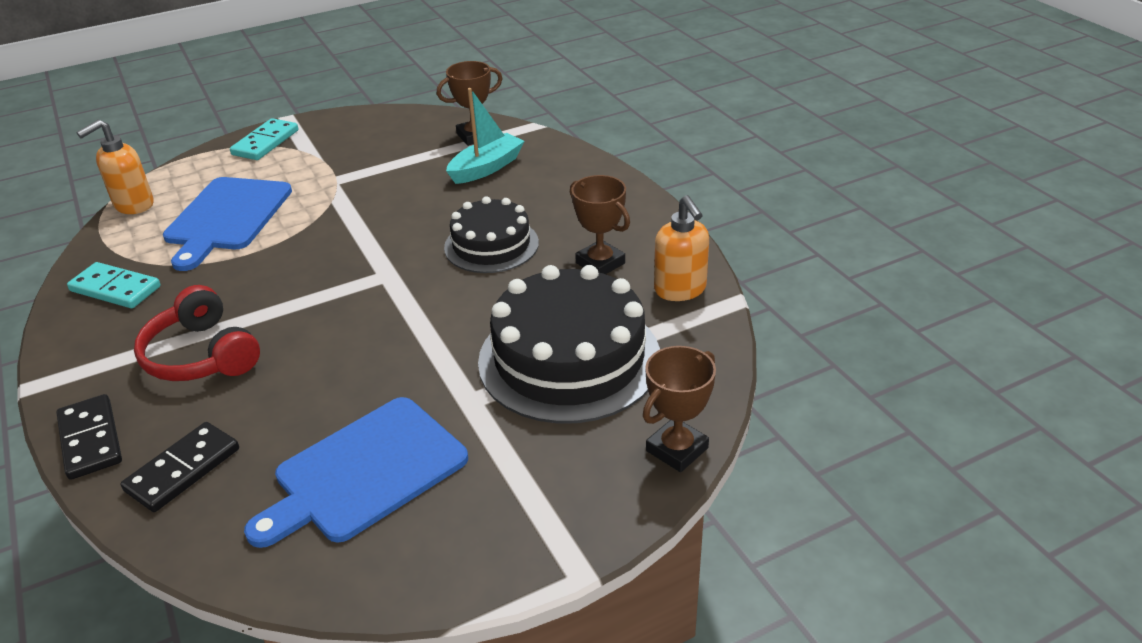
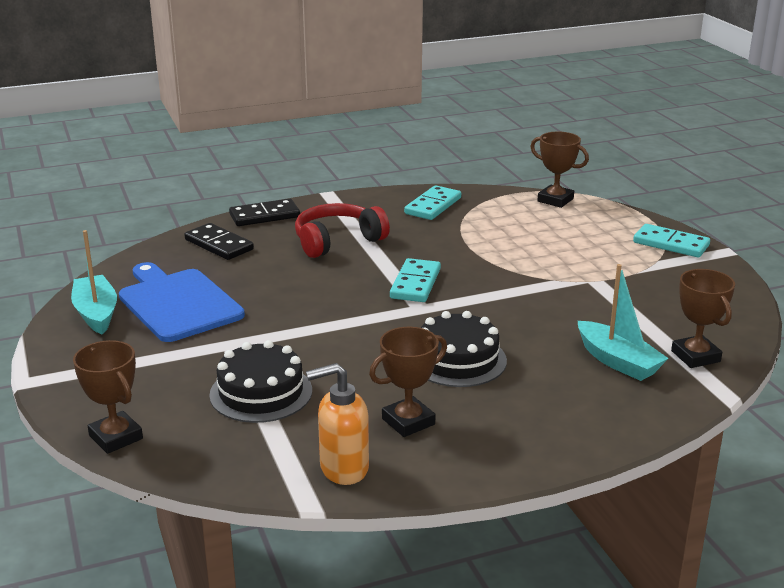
camera: 95 degrees right, 10 degrees down
(133, 205) = (555, 200): orange soap dispenser -> brown trophy
(226, 217) = (530, 236): blue cutting board -> none
(331, 283) = (415, 284): none -> turquoise domino
(391, 554) = (96, 313): none -> turquoise boat
(569, 359) = (261, 392): black cake -> black cake, size x0.60

